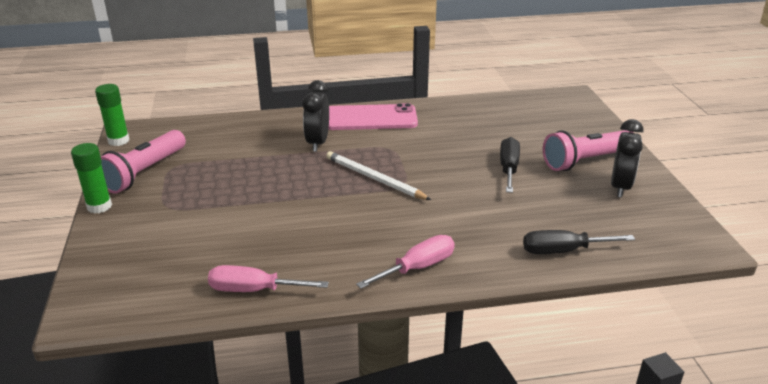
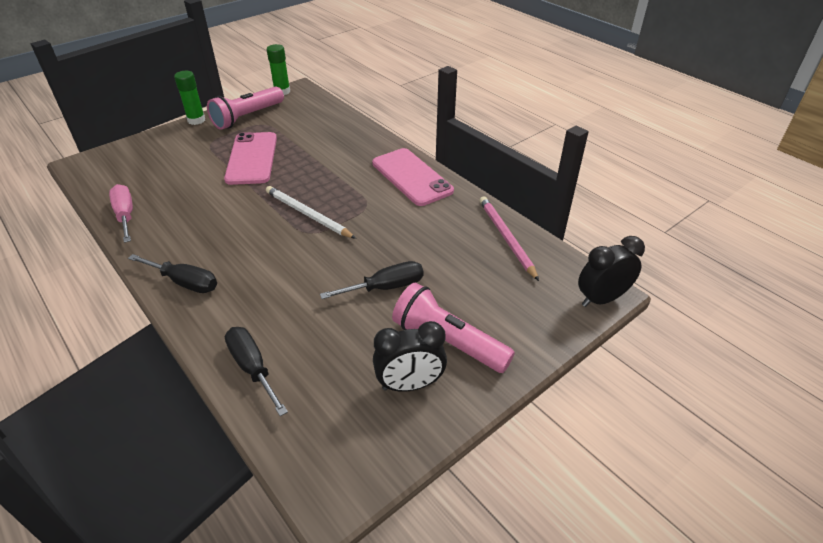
camera: 60 degrees right, 10 degrees up
(144, 173) = (247, 117): pink flashlight -> pink flashlight turned 45 degrees counterclockwise
(237, 187) = (252, 158): none -> pink phone
(317, 143) = (345, 167): black clock -> black clock (601, 299)
(375, 179) = (308, 215): white pencil -> white pencil turned 60 degrees counterclockwise
(418, 267) = (184, 282): pink screwdriver -> black screwdriver
(491, 107) = (506, 238): none -> pink pencil

